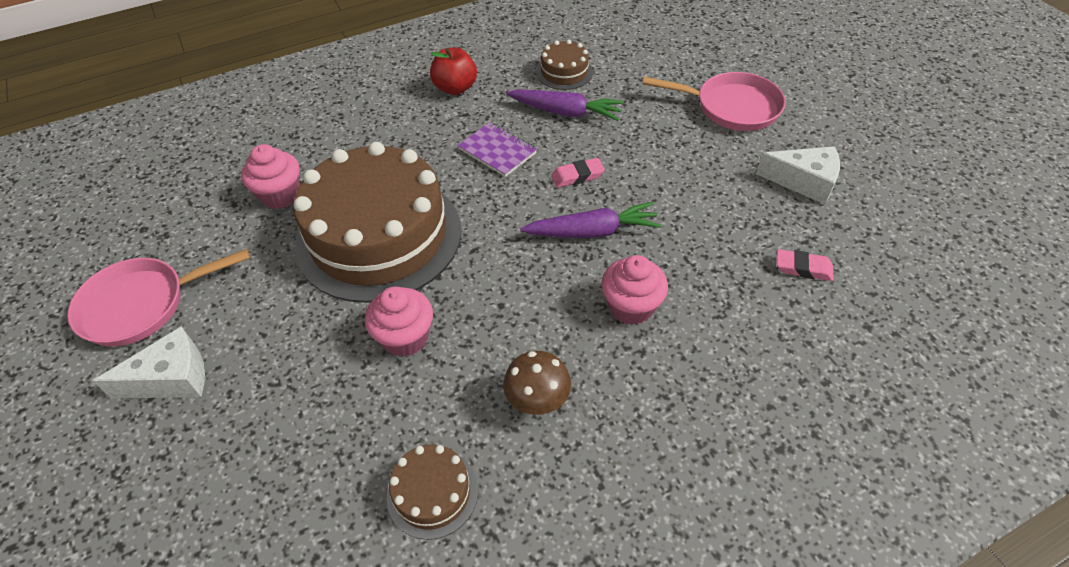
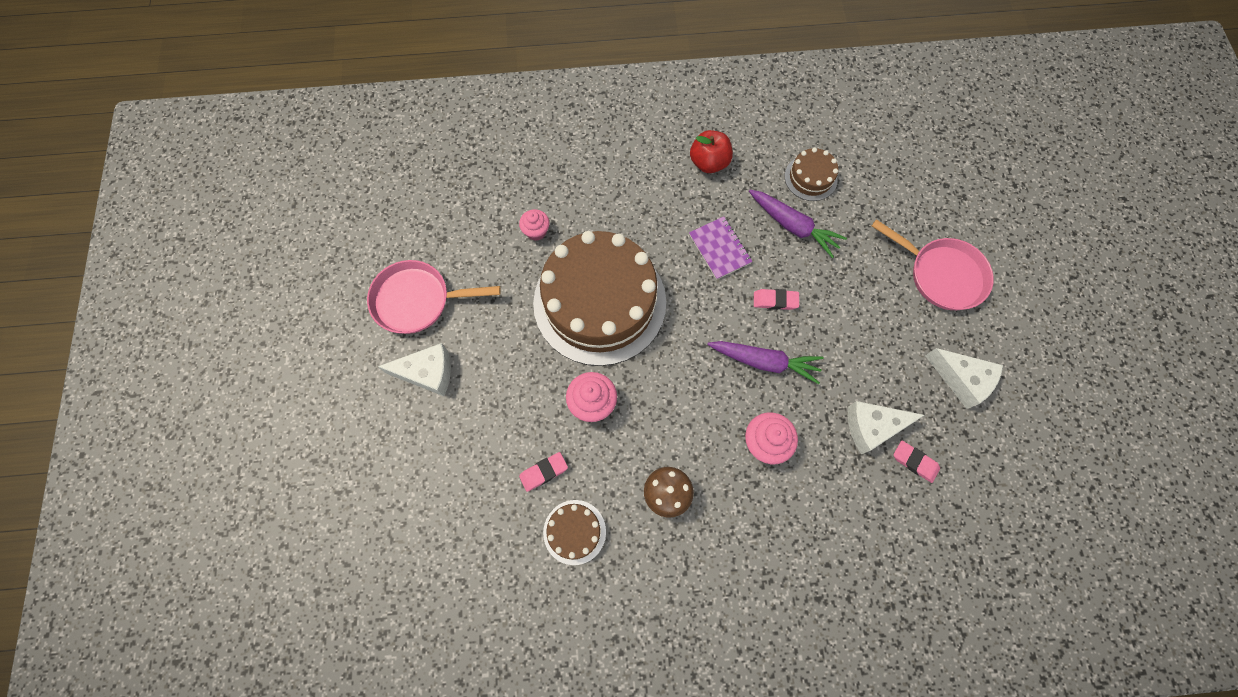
camera: 20 degrees right, 20 degrees up
(280, 195) = (536, 231): pink cupcake -> pink cupcake, size x0.66
(366, 436) = (544, 472): none -> pink eraser
(740, 252) = (872, 427): none -> white cheese

